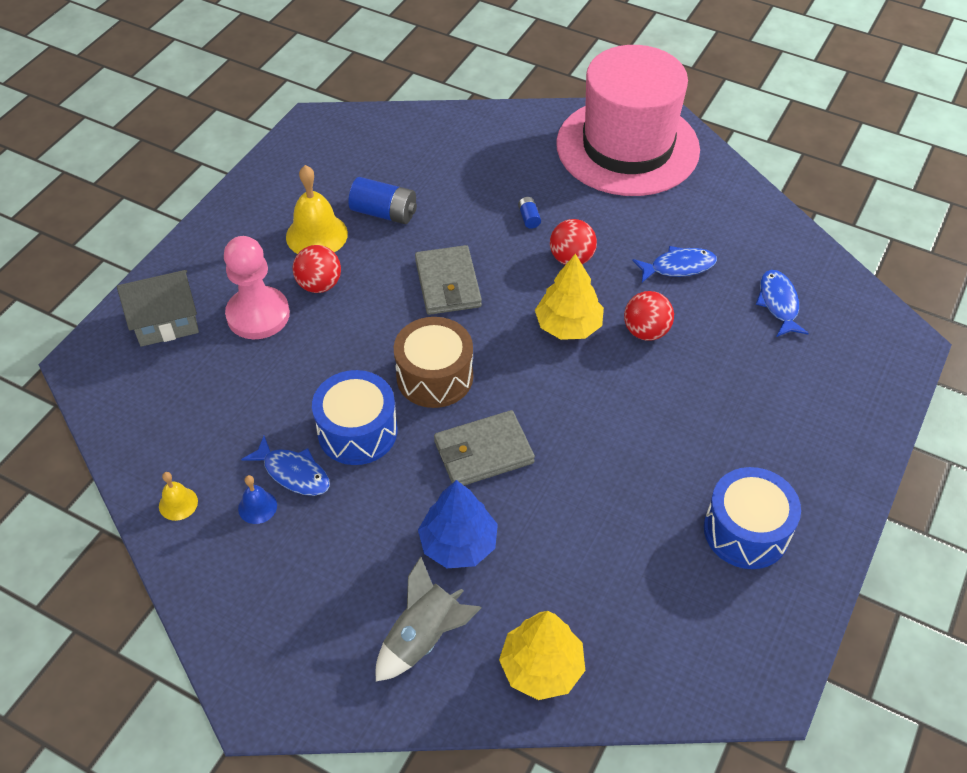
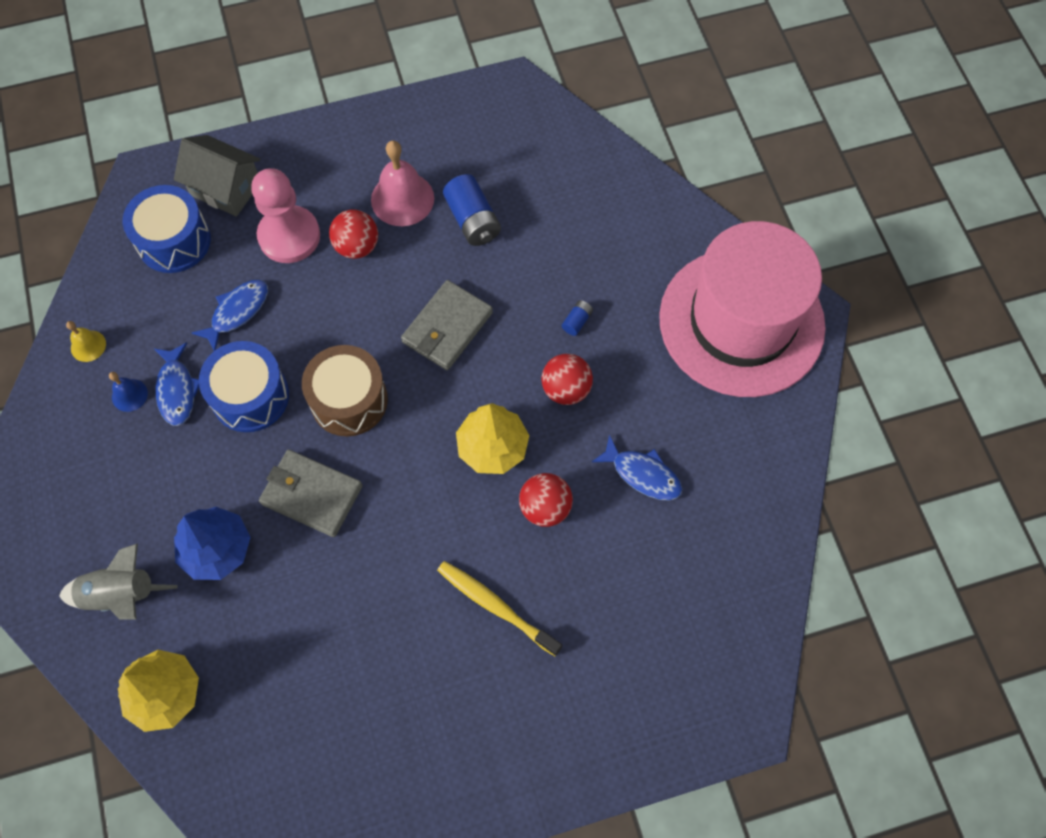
camera: 45 degrees right, 15 degrees up
(316, 235) = (402, 199): yellow bell -> pink bell
(690, 410) = (496, 606): none -> yellow toothbrush
(746, 531) = (415, 741): blue drum -> blue drum (174, 241)
(778, 303) = (683, 583): blue fish -> blue fish (237, 312)

